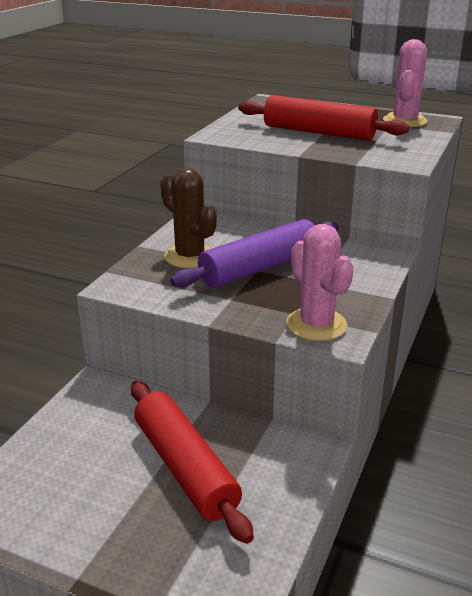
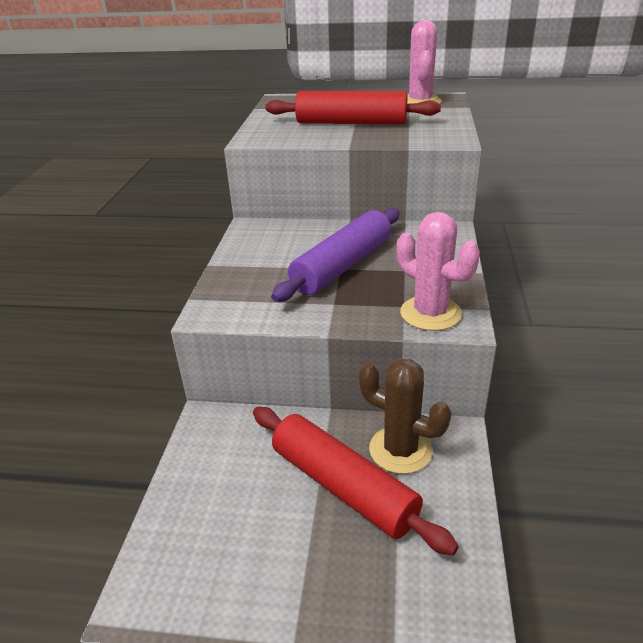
camera: 15 degrees left, 5 degrees up
(190, 257) = (267, 267): brown cactus -> brown cactus (400, 450)

